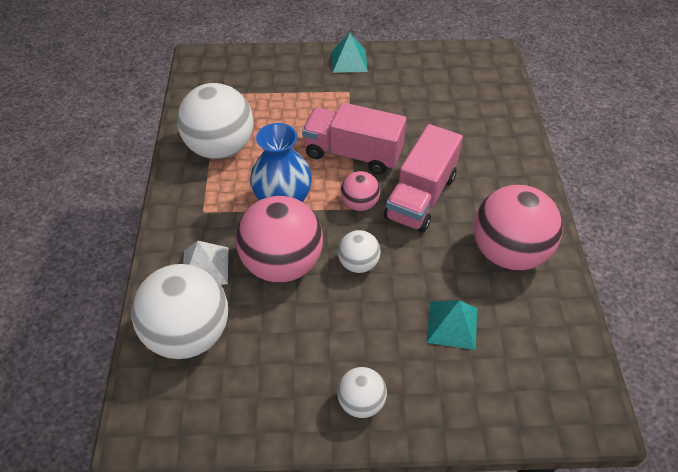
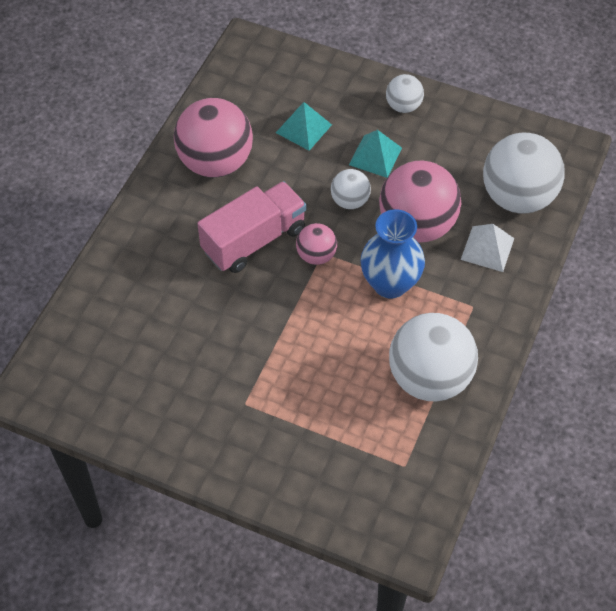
camera: 155 degrees left, 5 degrees up
(349, 61) = (215, 454): turquoise pyramid -> turquoise pyramid (375, 156)
(353, 153) = (290, 314): pink truck -> none

